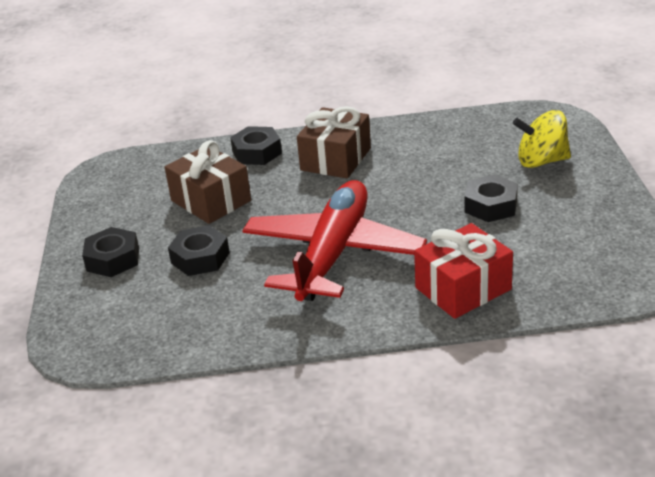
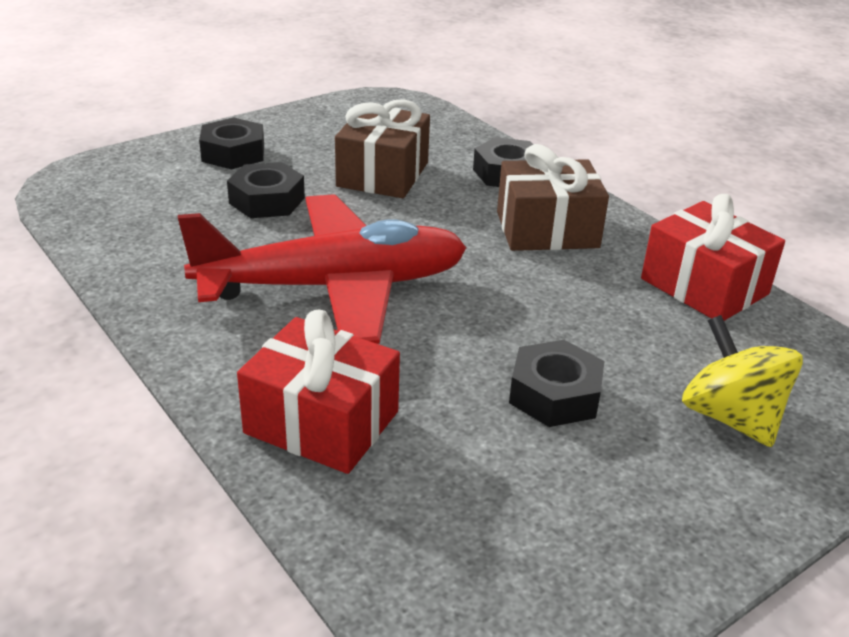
camera: 55 degrees right, 0 degrees up
(433, 129) = (704, 286): none -> red gift

